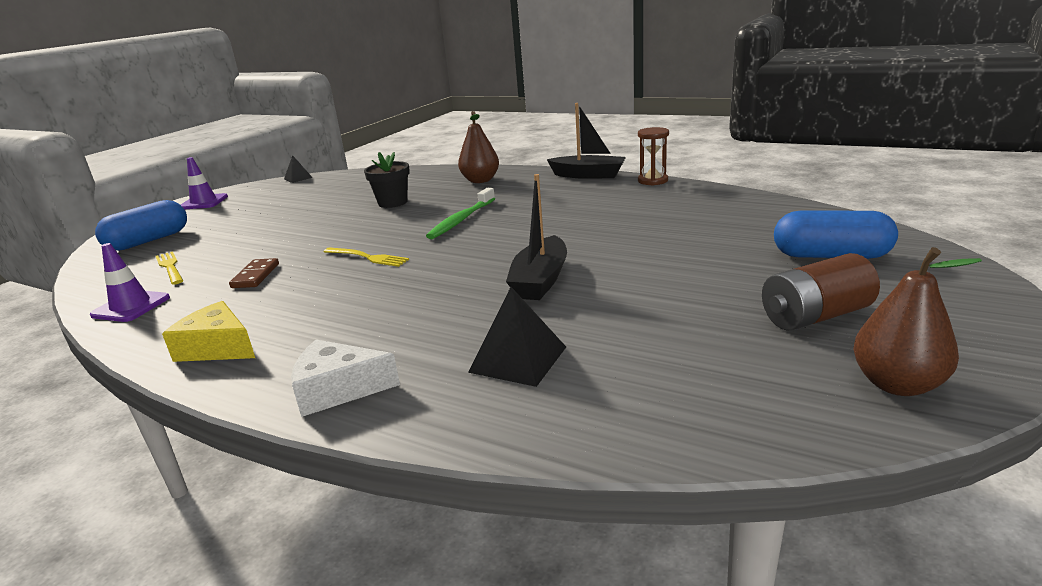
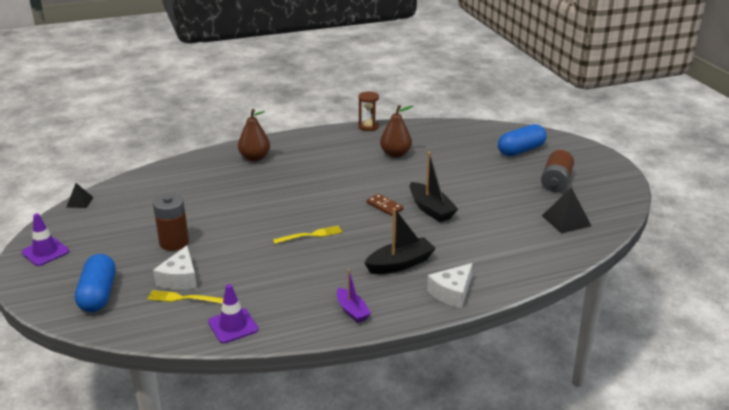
camera: 50 degrees left, 5 degrees up
(207, 251) = (180, 278): none -> white cheese
(218, 347) = (352, 311): yellow cheese -> purple boat
(256, 276) = (266, 274): brown domino -> brown domino (384, 206)
(272, 223) = (174, 242): none -> brown battery
(392, 202) = (230, 195): black flower pot -> none
(461, 220) = (311, 191): green toothbrush -> none
(518, 359) = (492, 246): black pyramid -> black pyramid (566, 220)
(588, 175) = (321, 133): black boat -> black boat (400, 264)
(897, 384) = (610, 198): brown pear -> brown pear (395, 154)

